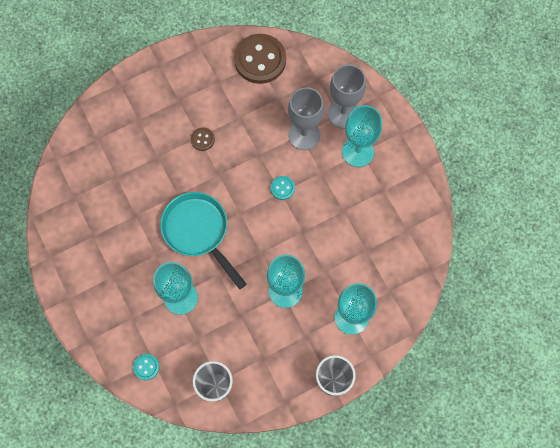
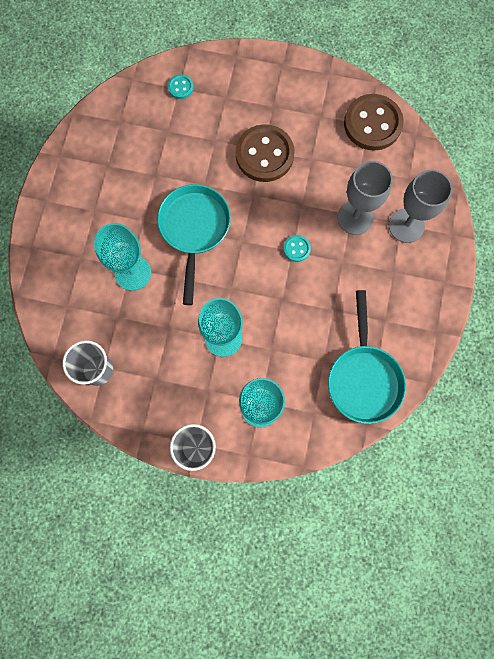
camera: 40 degrees right, 5 degrees up
(146, 367) = (57, 307): turquoise button -> turquoise button (180, 87)
(202, 139) = (264, 155): brown button -> brown button, size x2.24
(357, 152) = (390, 269): turquoise goblet -> none
(402, 240) = (363, 378): none -> turquoise pan

